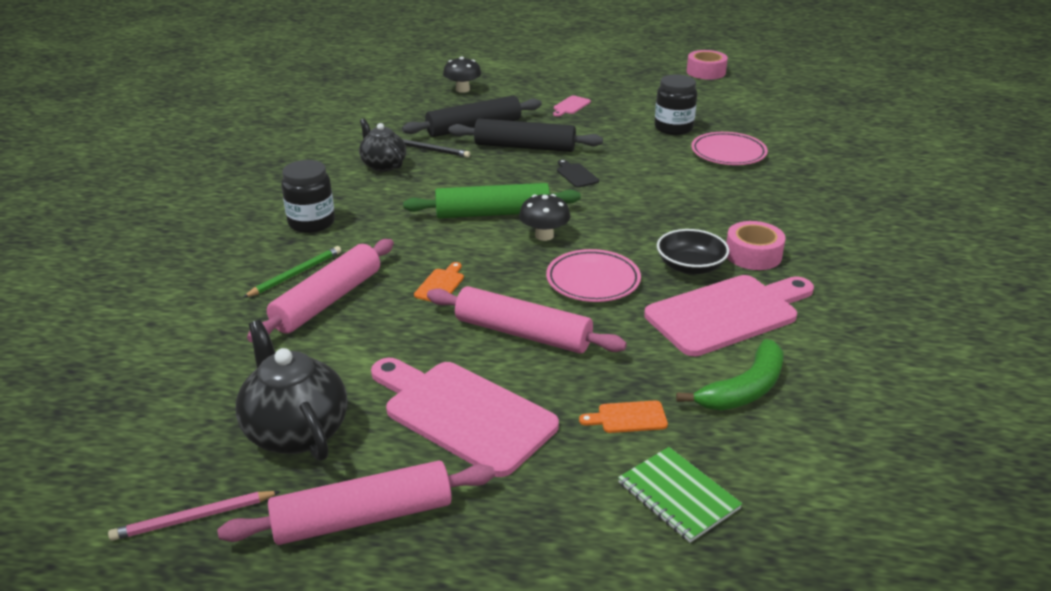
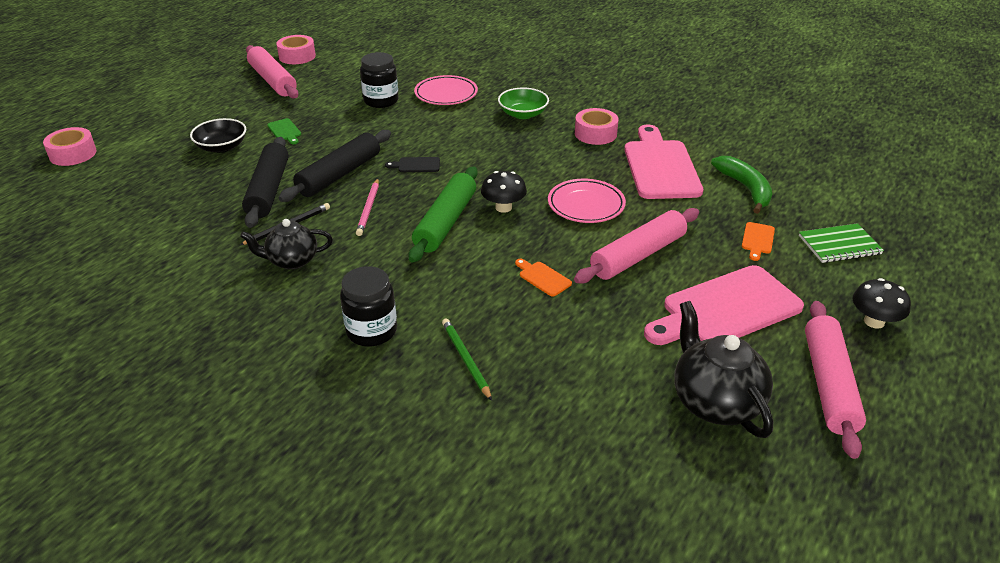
camera: 65 degrees left, 5 degrees up
(193, 518) = (808, 481): pink pencil -> pink pencil (368, 209)
(296, 431) = (715, 402): black teapot -> black teapot turned 75 degrees clockwise
(327, 301) = (527, 348): pink rolling pin -> pink rolling pin (273, 80)
(458, 51) = (73, 154): none -> pink tape
(462, 89) = (174, 175): black mushroom -> black mushroom (874, 321)
(570, 106) = (285, 131): pink cutting board -> green cutting board
(690, 266) = (594, 161): black bowl -> black bowl (222, 147)
(741, 202) = (523, 114): none -> green bowl

